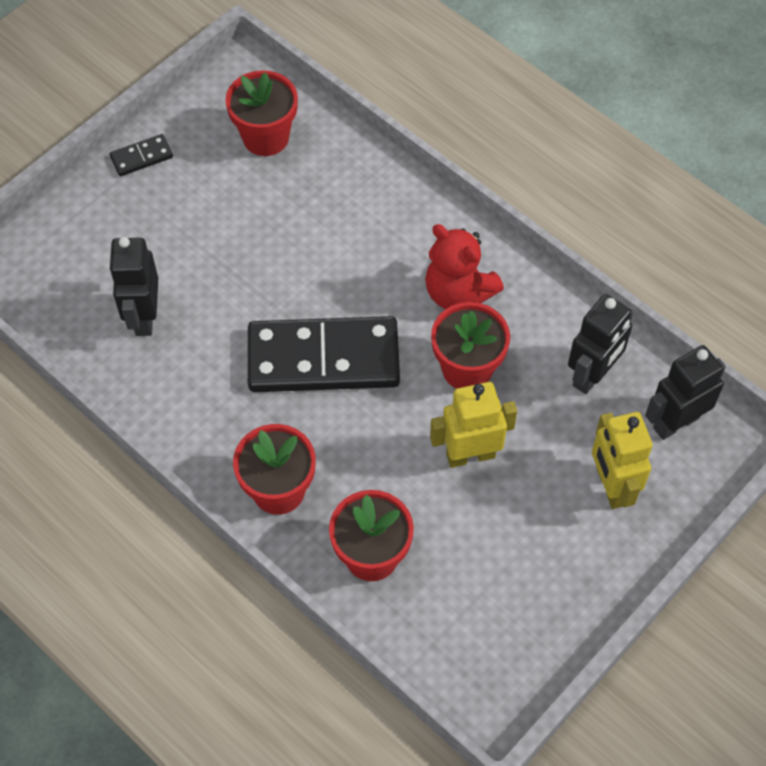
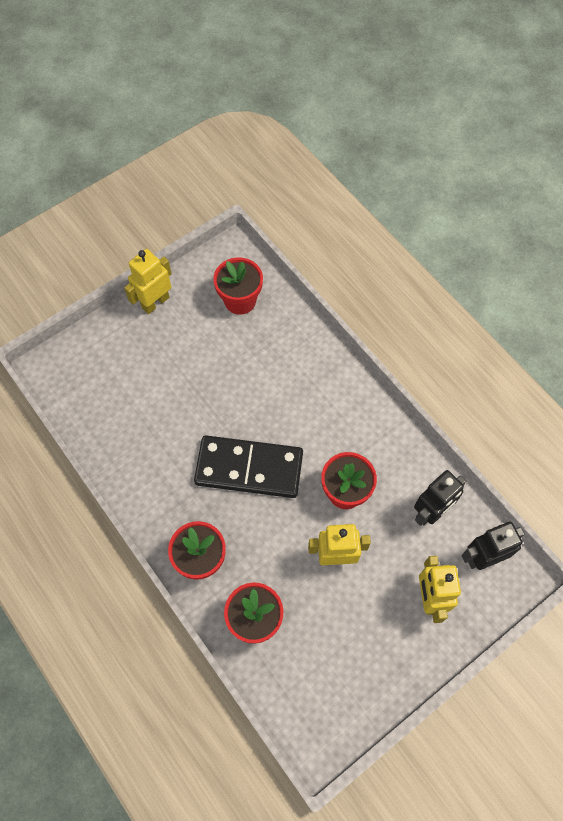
camera: 10 degrees right, 5 degrees up
(141, 157) = (155, 302): black domino -> yellow robot
(144, 317) = (135, 418): black robot -> none
(458, 292) = (349, 434): red teddy bear -> none

